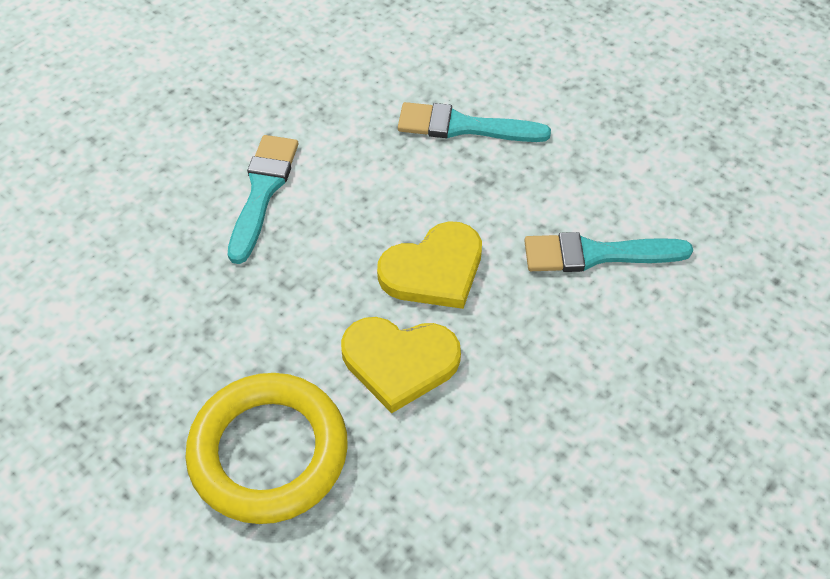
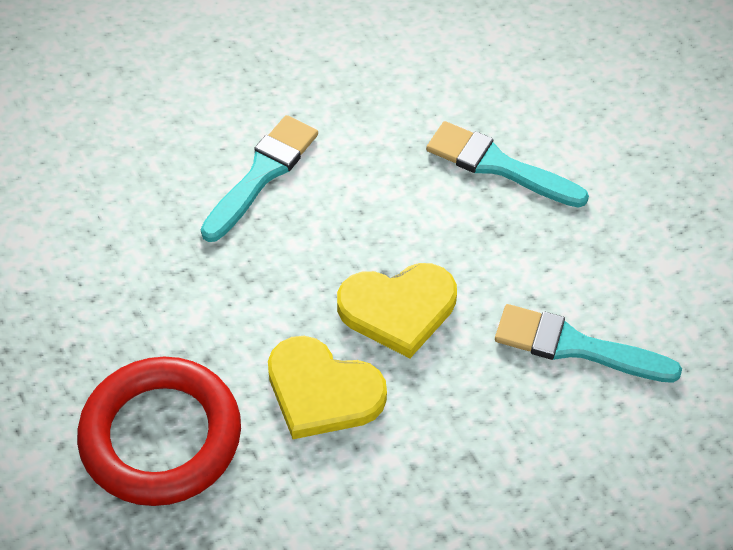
camera: 20 degrees right, 0 degrees up
(268, 452) = (161, 436): yellow ring -> red ring

